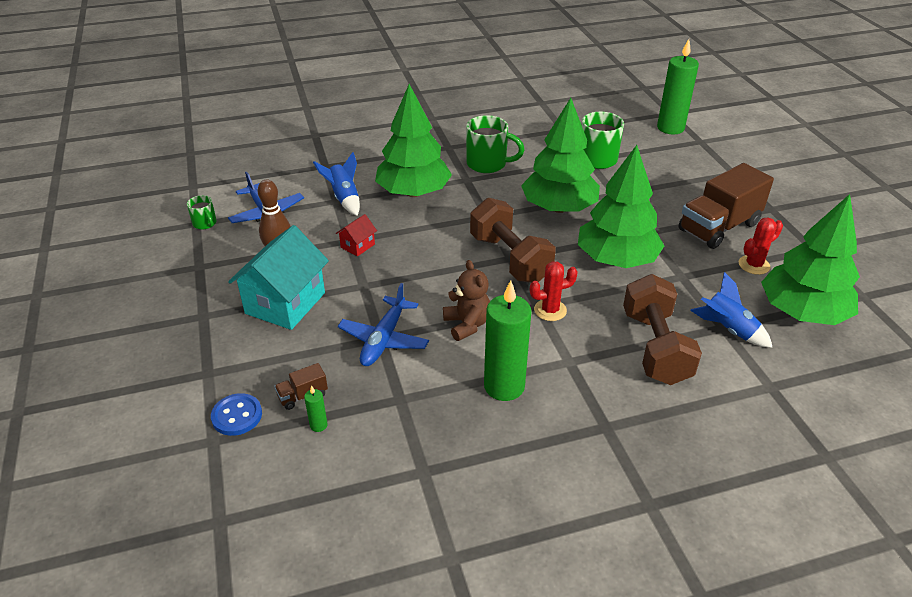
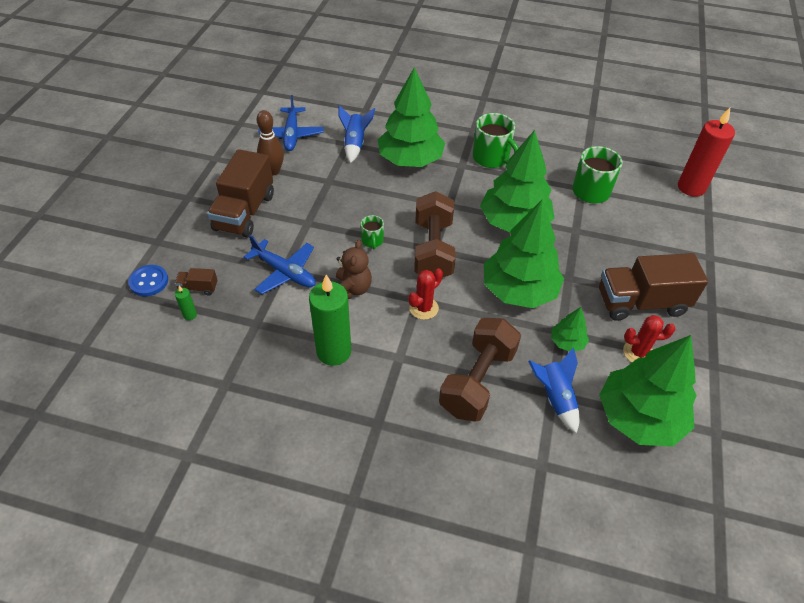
camera: 30 degrees right, 10 degrees up
(205, 224) = (245, 126): green mug -> green mug (372, 241)
(285, 303) = (245, 212): turquoise house -> brown truck
(357, 246) = (331, 188): red house -> none
(384, 339) = (285, 272): blue plane -> blue plane turned 105 degrees counterclockwise
(550, 310) = (424, 308): red cactus -> red cactus turned 60 degrees counterclockwise
(670, 128) = (691, 187): green candle -> red candle
(694, 282) = (567, 342): none -> green tree

